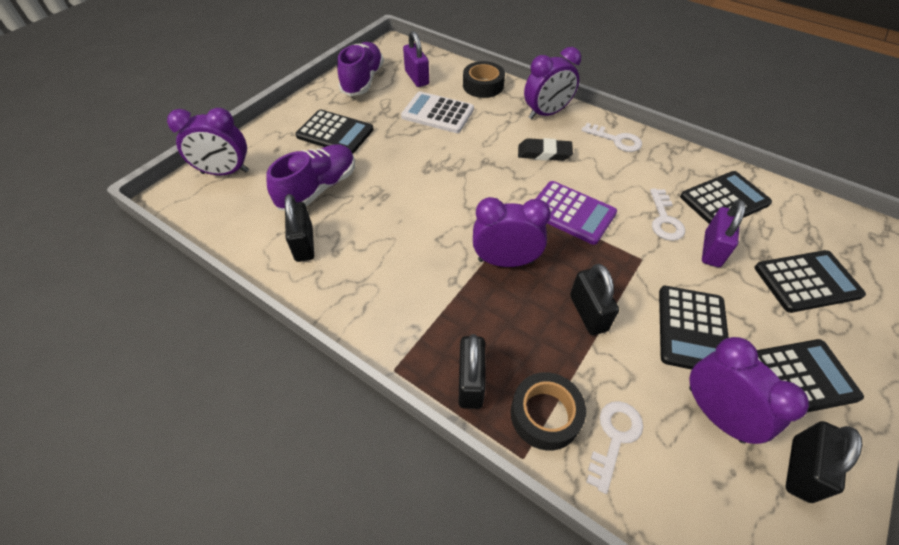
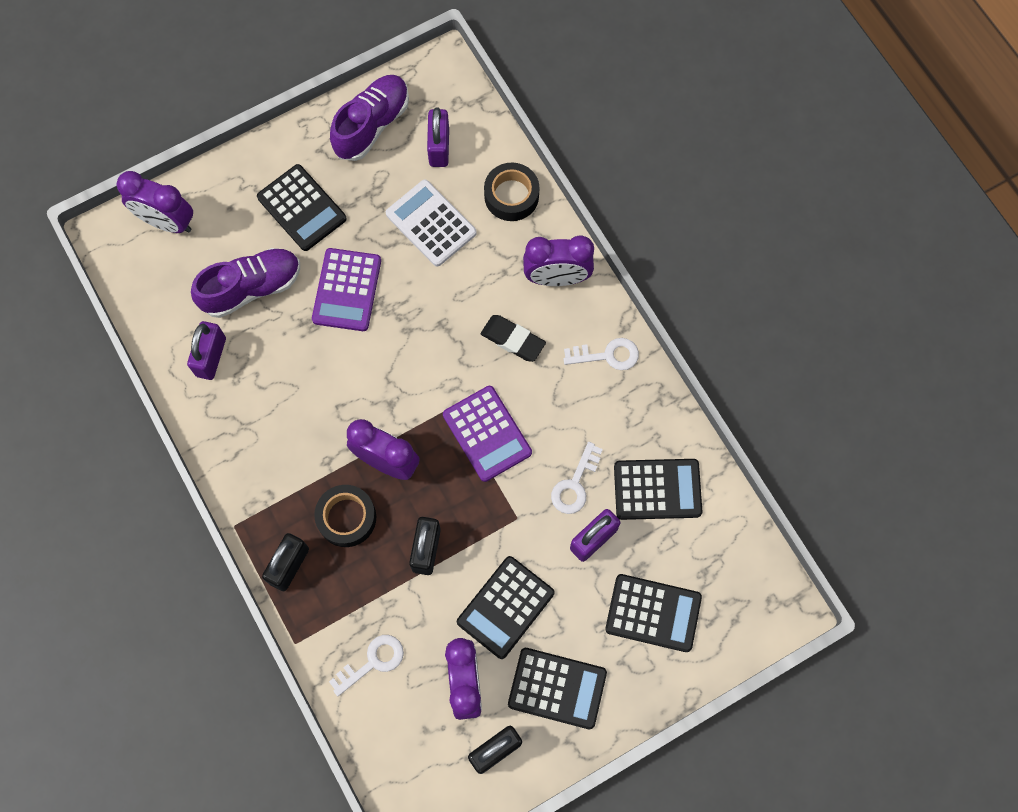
camera: 25 degrees right, 20 degrees up
(304, 244) = (211, 357): black padlock -> purple padlock
(398, 166) = (347, 290): none -> purple calculator
(545, 415) = (331, 619): black tape -> black tape (346, 518)
(616, 140) = (607, 355): white key -> white key turned 60 degrees counterclockwise

